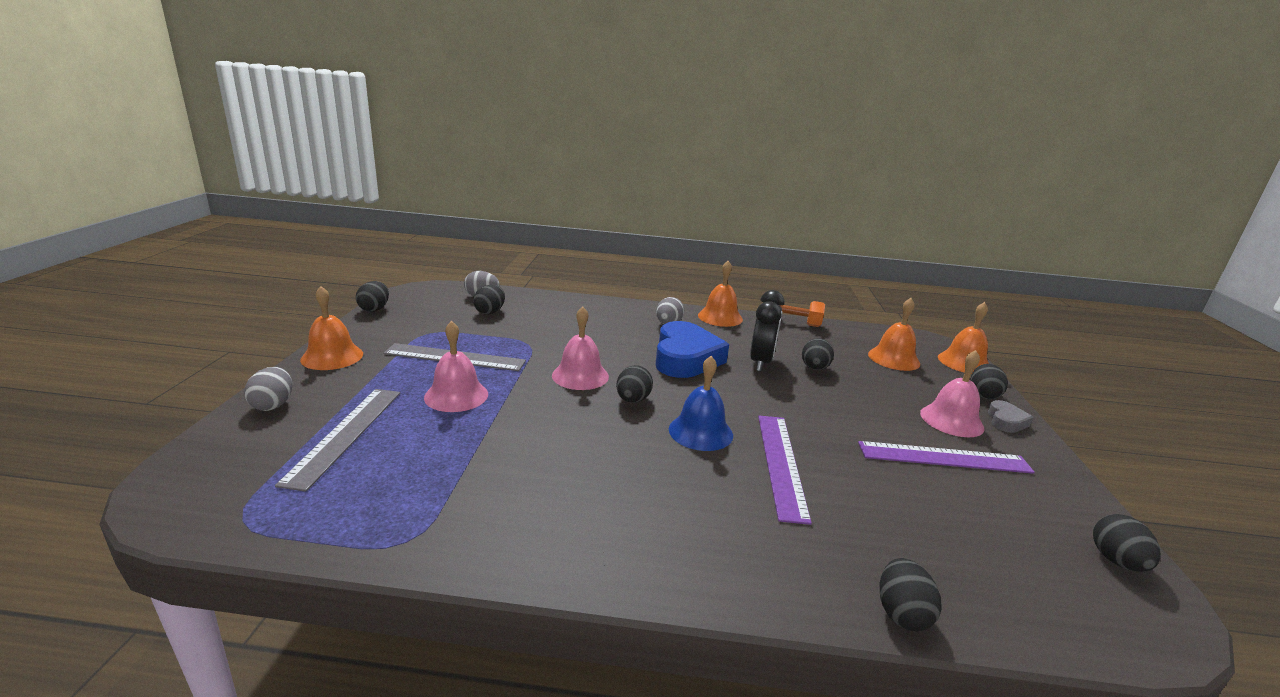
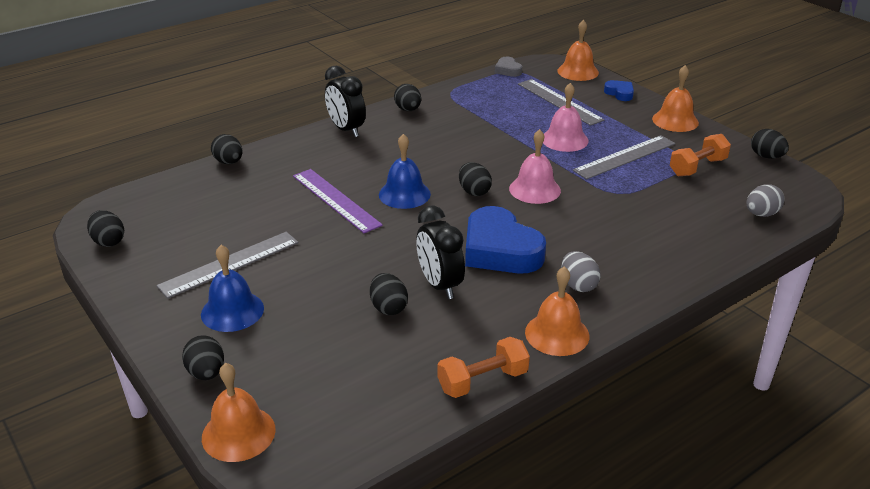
camera: 140 degrees right, 10 degrees up
(273, 405) = (620, 93): grey egg -> blue heart
(433, 327) = (697, 167): none -> orange dumbbell
(490, 312) = (711, 203): black egg -> black egg (408, 110)
(657, 566) = (346, 130): none -> black clock
(893, 359) = (323, 381): orange bell -> orange bell (578, 71)
(944, 457) = (230, 264): purple ruler -> grey ruler
(951, 420) = (232, 311): pink bell -> blue bell
(1006, 421) = (180, 340): grey heart -> grey heart (508, 70)

